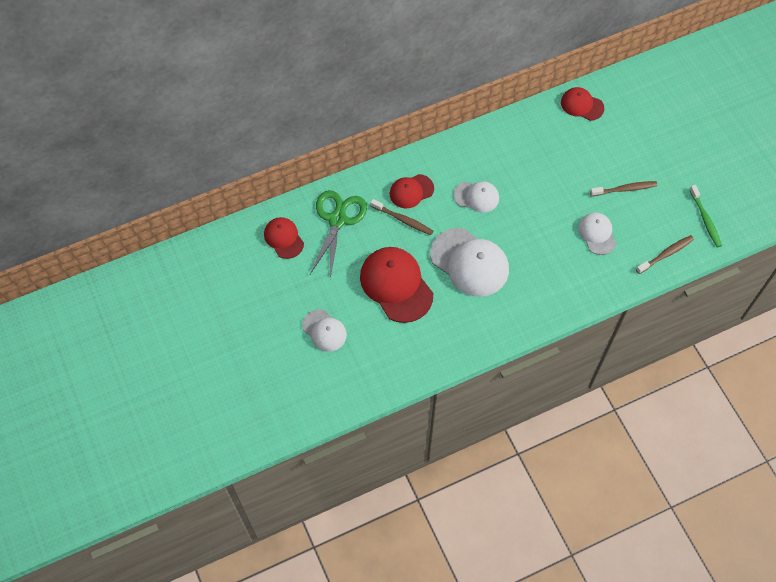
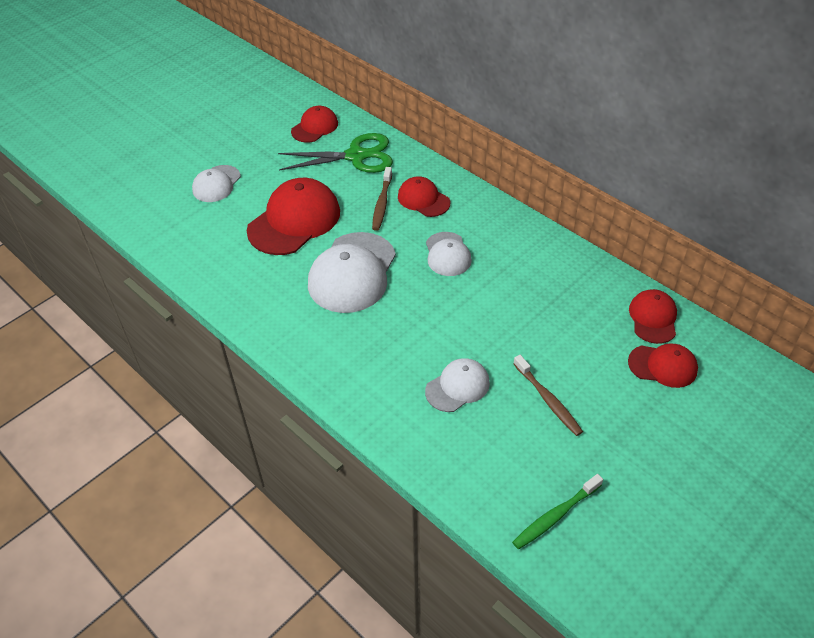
camera: 70 degrees right, 15 degrees down
(621, 118) = (663, 366): none -> red cap
(665, 254) = (466, 477): brown toothbrush -> none

